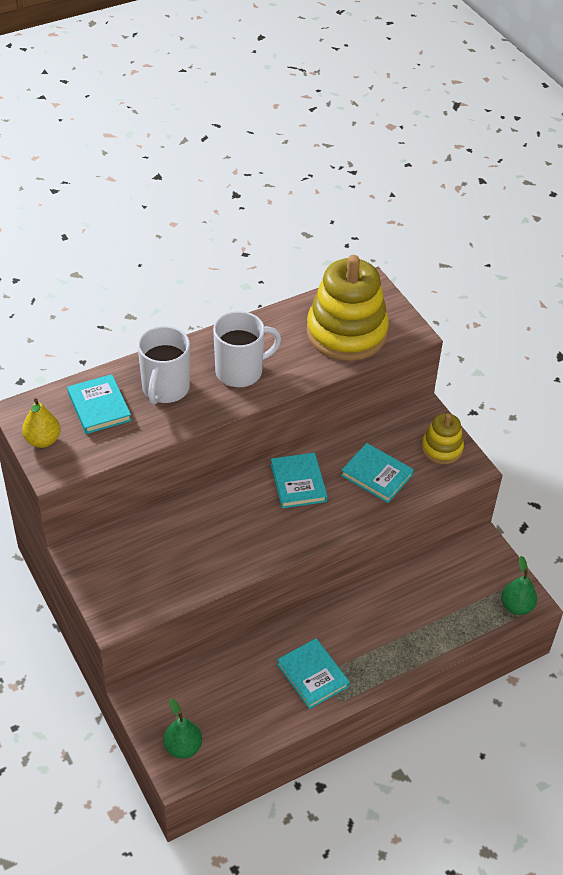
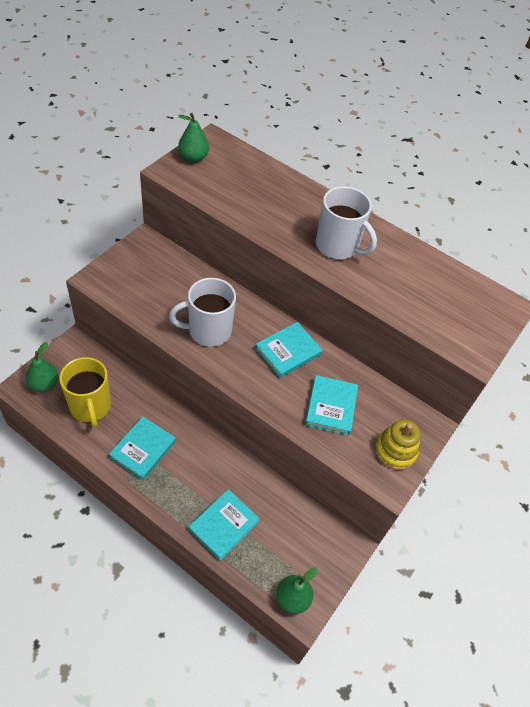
camera: 60 degrees right, 5 degrees up
(43, 440) = (193, 158): yellow pear -> green pear
(99, 407) = (244, 176): turquoise book -> turquoise book (224, 525)
(165, 388) = (287, 207): white mug -> white mug (208, 331)
(236, 709) = (90, 406): none -> yellow mug
(346, 332) = (436, 305): yellow stacking toy -> none

